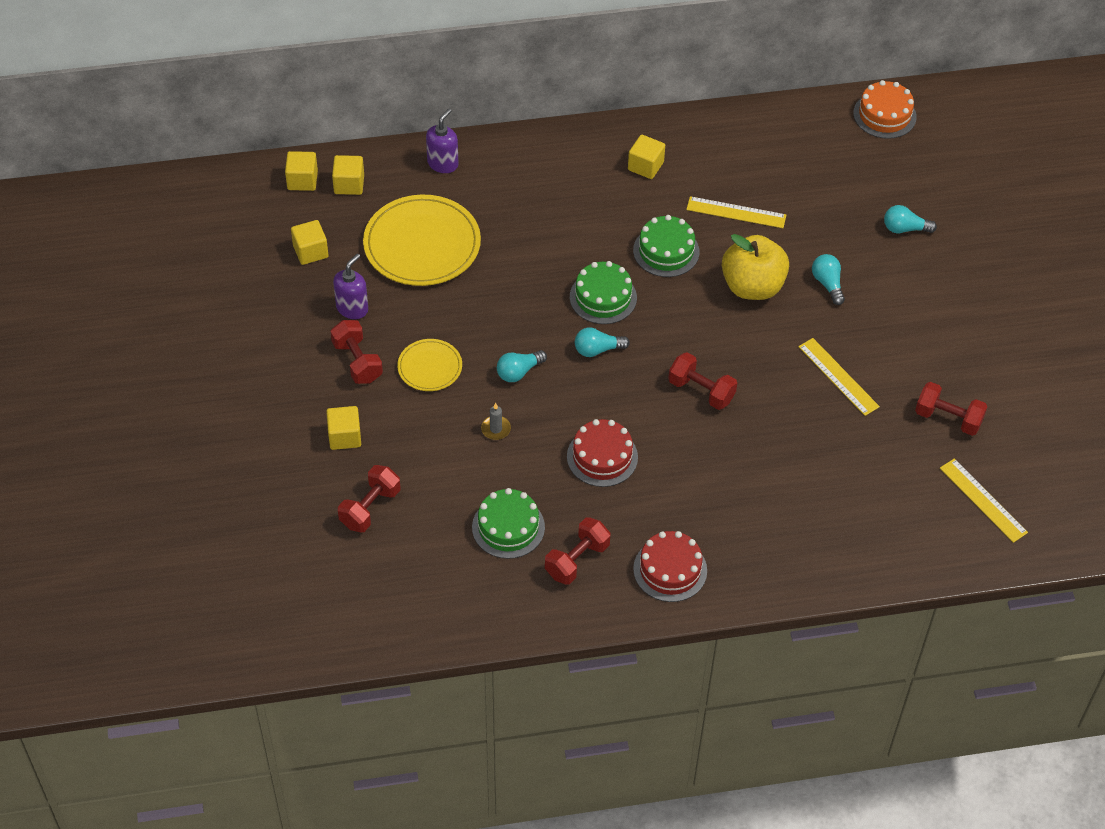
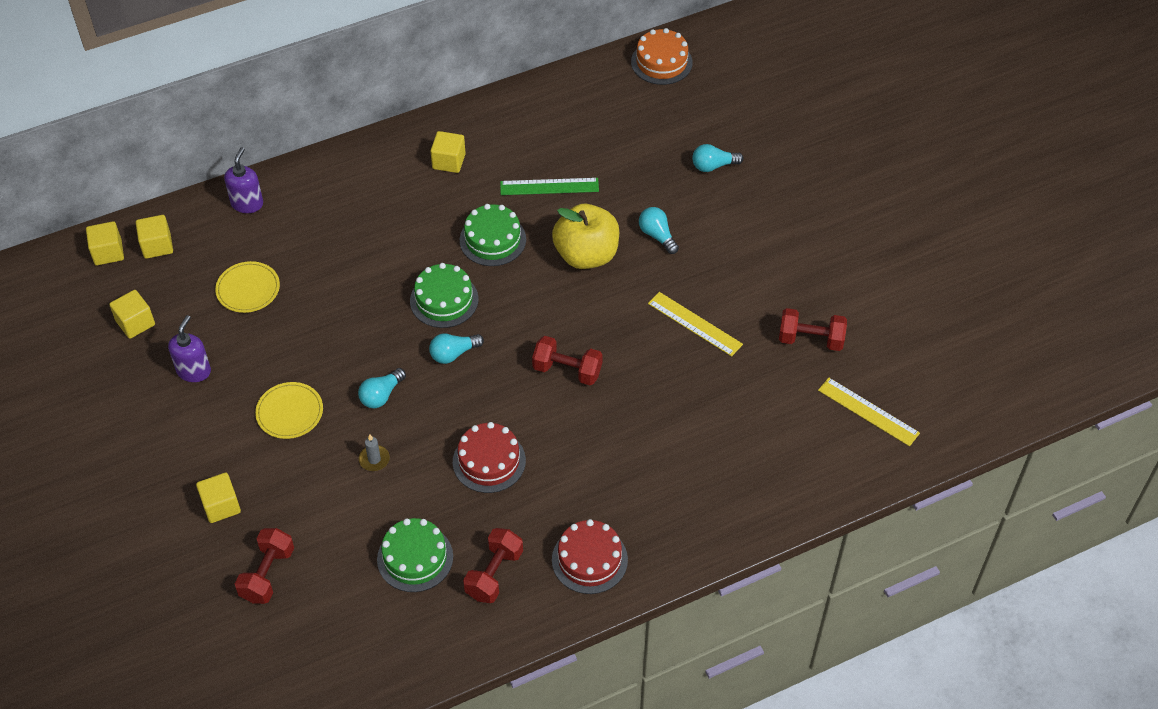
camera: 15 degrees left, 0 degrees up
(357, 362) = (213, 425): red dumbbell -> none
(422, 244) = (248, 289): yellow plate -> yellow plate, size x0.53
(736, 212) = (549, 187): yellow ruler -> green ruler

